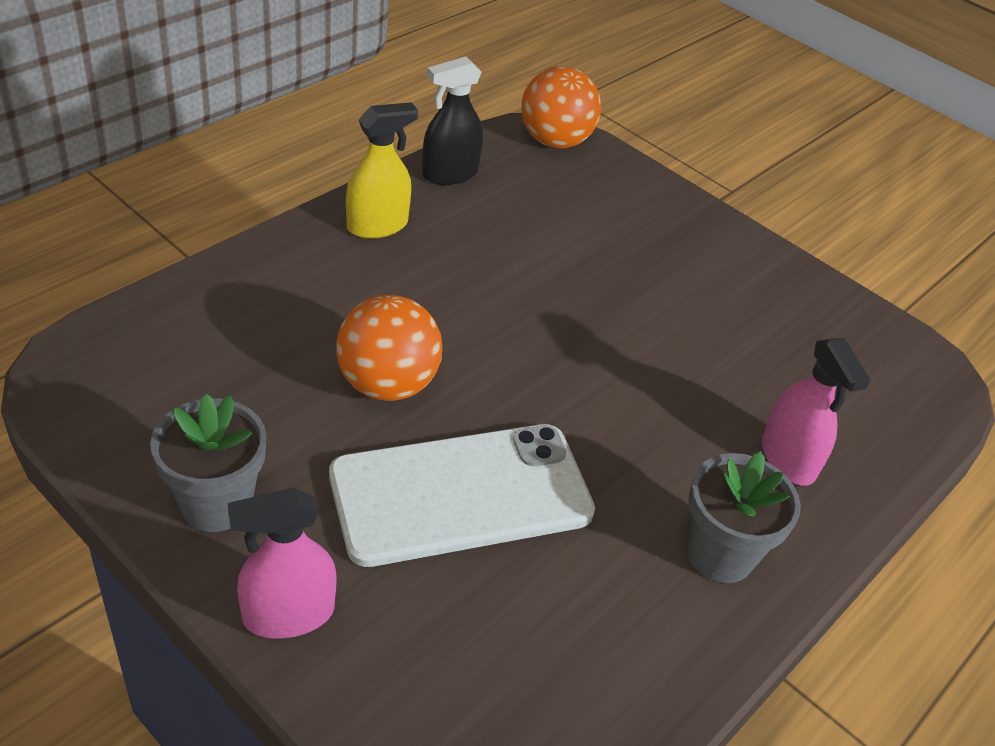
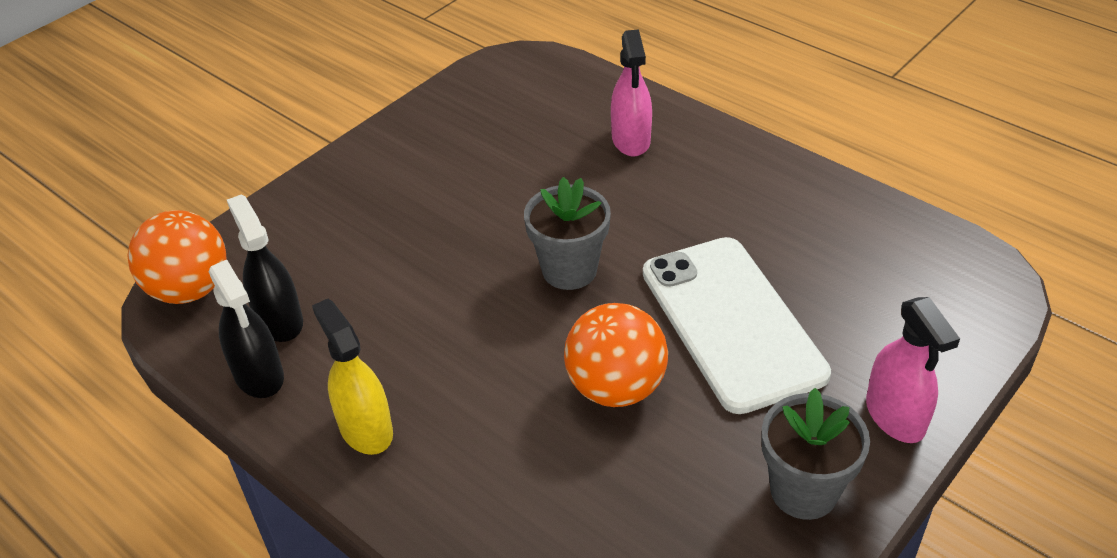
camera: 85 degrees left, 0 degrees up
(511, 185) = (279, 321): none -> black spray bottle
(720, 554) = (737, 177): grey flower pot -> grey flower pot (569, 270)
(788, 459) = (631, 140): pink spray bottle -> pink spray bottle turned 105 degrees clockwise

